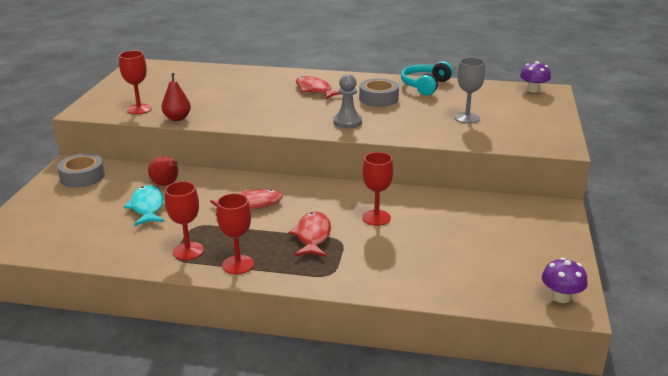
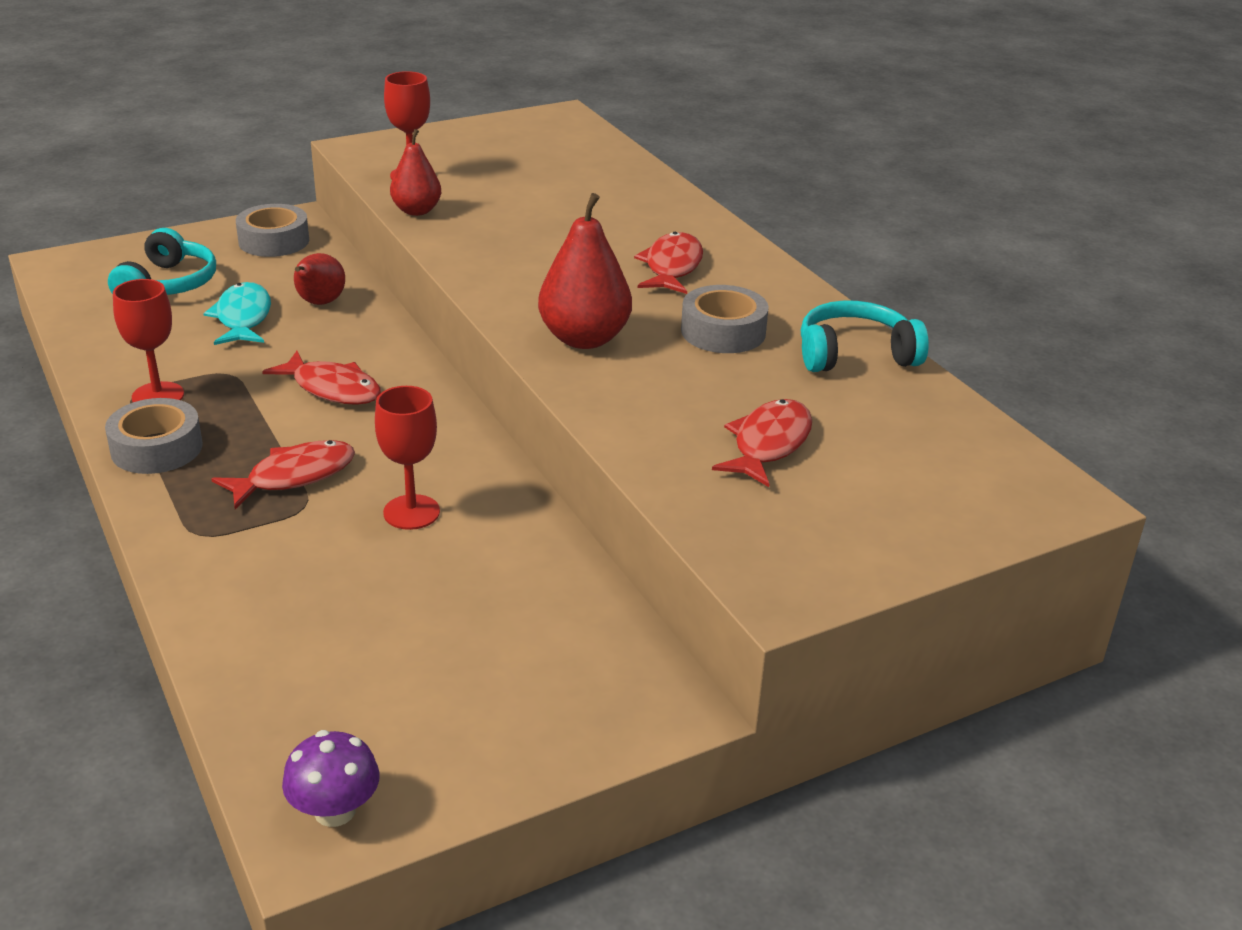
camera: 50 degrees right, 5 degrees up
(75, 217) = (168, 284): none -> turquoise headphones
(147, 207) = (243, 318): turquoise fish -> turquoise fish turned 45 degrees counterclockwise
(238, 265) = (157, 448): red goblet -> grey tape
(347, 122) = (584, 339): grey pawn -> red pear
(467, 118) = (768, 444): grey goblet -> red fish
(533, 90) = (1030, 477): purple mushroom -> none

